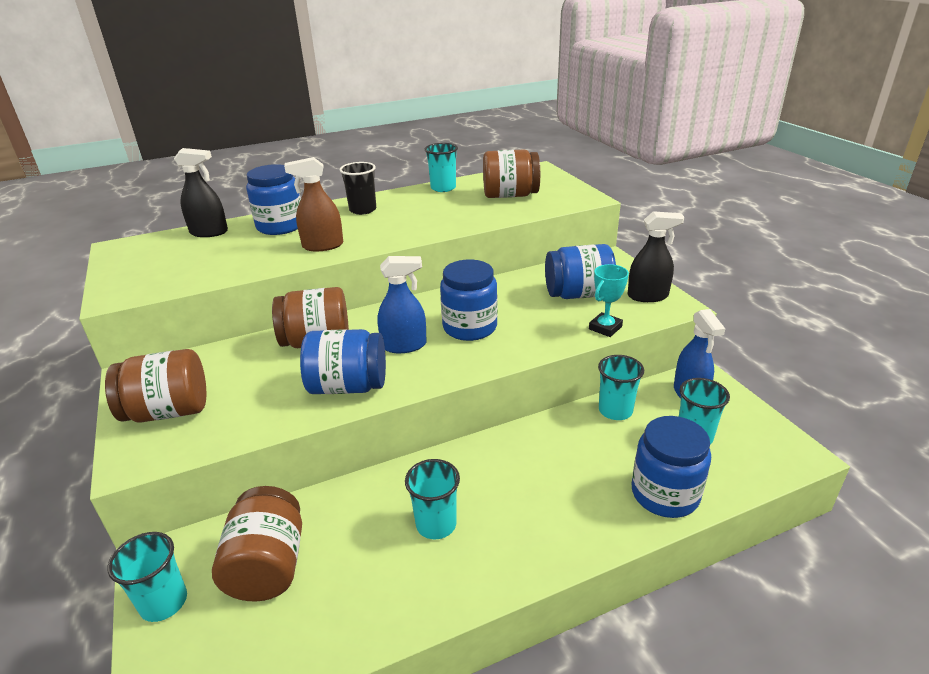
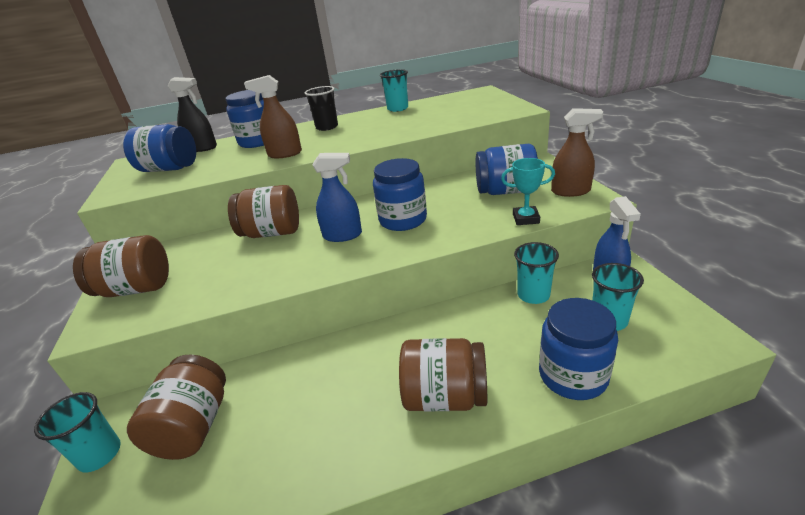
camera: 10 degrees right, 0 degrees up
(348, 386) = (285, 269): blue jar -> blue jar (169, 169)
(436, 524) = (348, 395): turquoise cup -> none
(510, 195) = (452, 111): brown jar -> brown jar (445, 396)
(605, 328) = (526, 219): turquoise trophy -> turquoise trophy turned 45 degrees clockwise
(648, 296) = (570, 191): black spray bottle -> brown spray bottle

